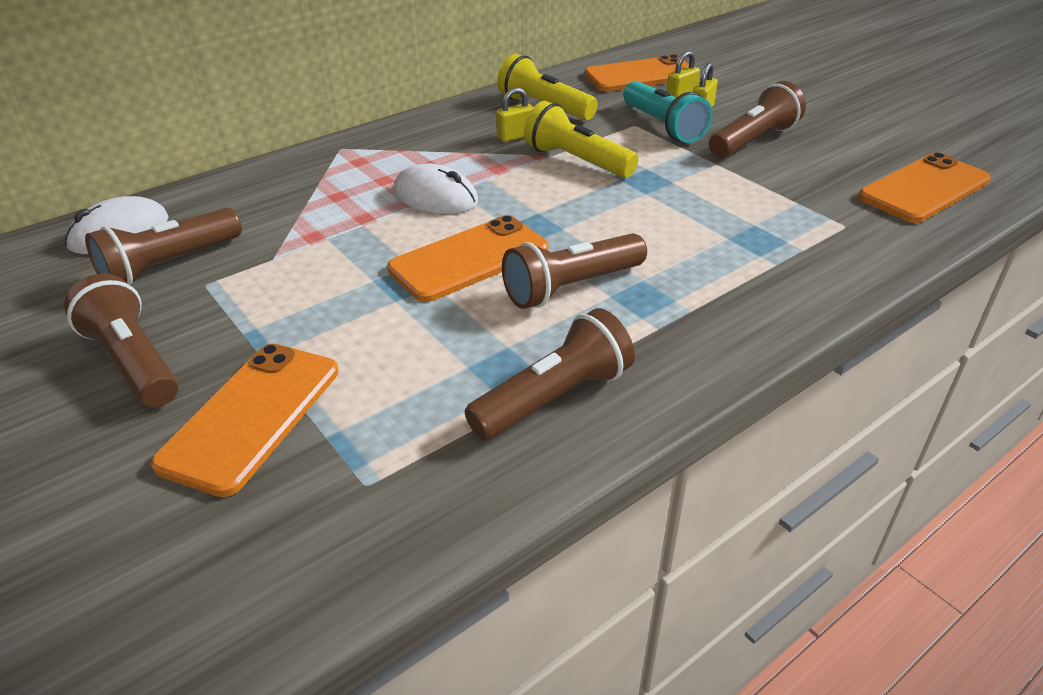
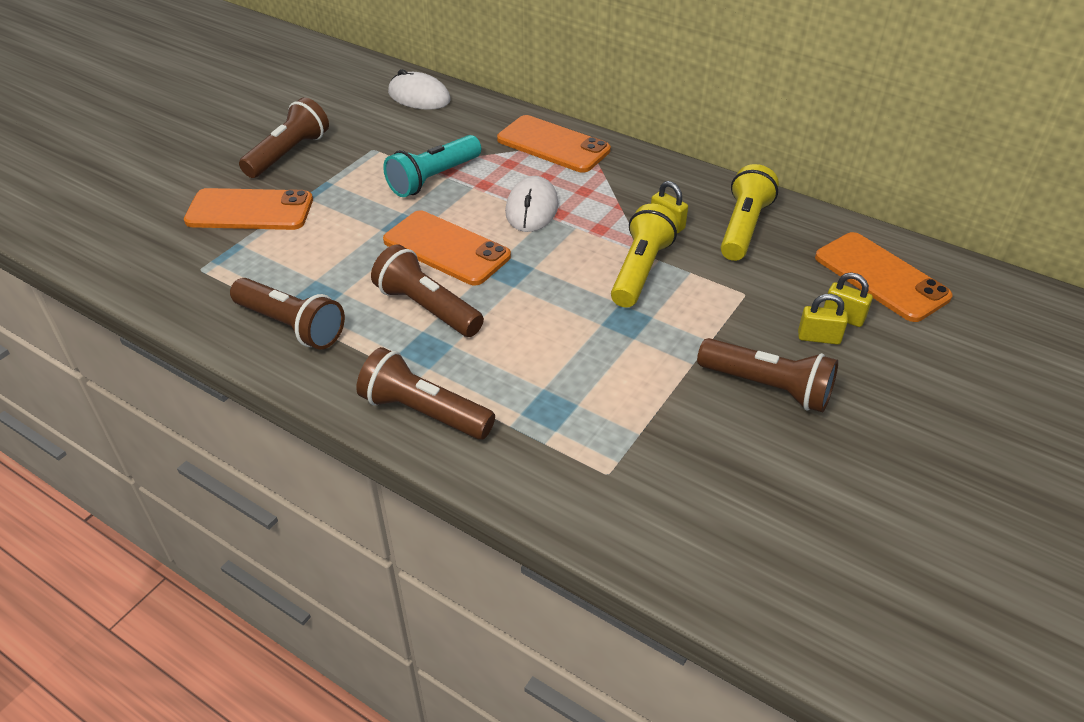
camera: 70 degrees right, 5 degrees up
(169, 265) = (389, 128): brown flashlight -> brown flashlight (423, 412)
(663, 126) = (756, 314): turquoise flashlight -> turquoise flashlight (433, 178)
(924, 189) = (731, 543): orange phone -> orange phone (553, 145)

